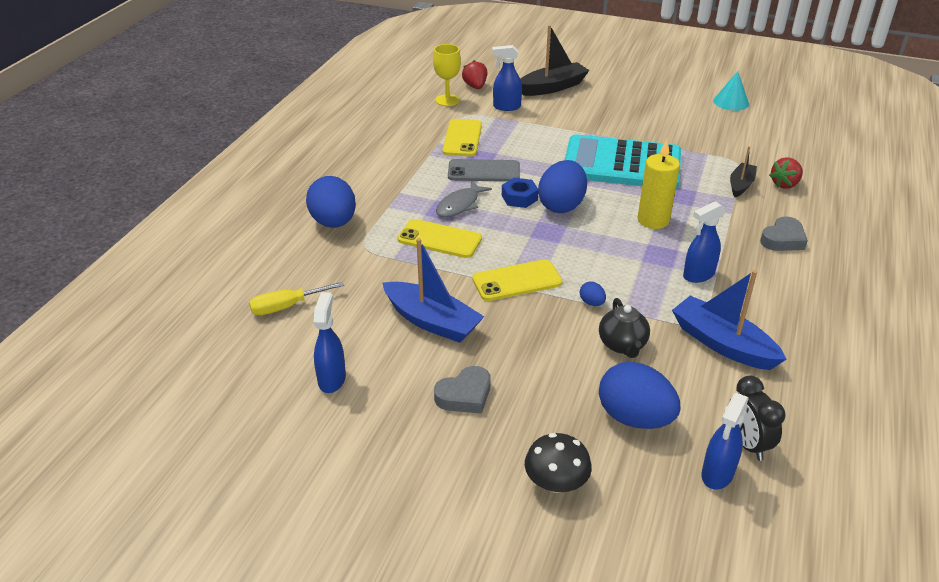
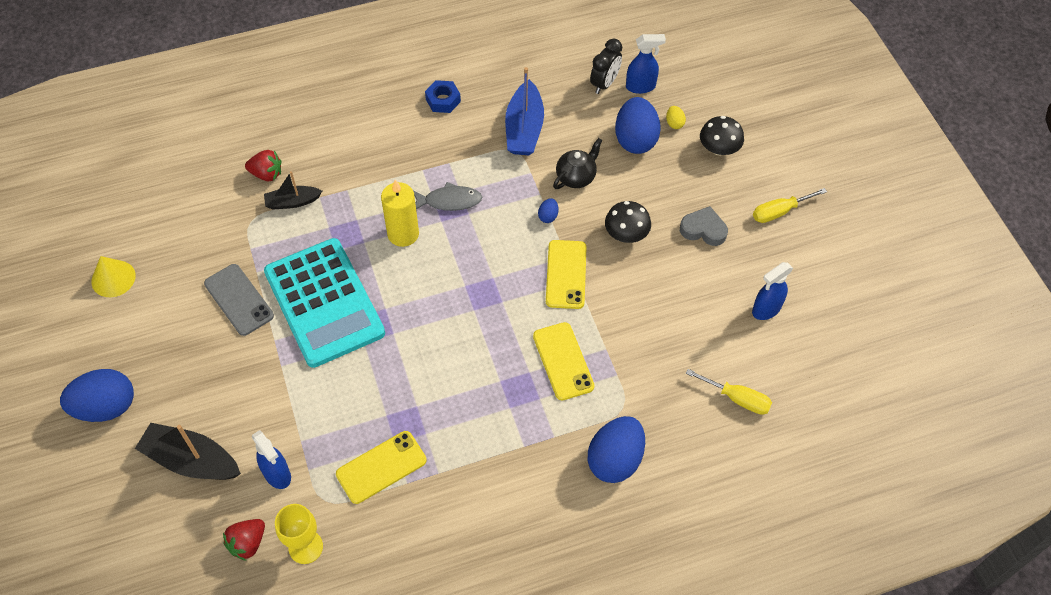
camera: 130 degrees left, 20 degrees up
(418, 472) = (779, 212): none -> yellow screwdriver
(432, 321) = (659, 295): blue boat -> none
(460, 205) = (501, 382): grey fish -> grey fish (449, 201)
(483, 171) = (429, 403): grey phone -> grey phone (239, 300)
(517, 281) = (566, 274): yellow phone -> yellow phone turned 60 degrees clockwise
(519, 198) = (450, 345): blue nut -> blue nut (443, 100)
(519, 339) = (626, 234): none -> black mushroom
(561, 205) = (435, 307): blue egg -> blue egg (106, 407)
(630, 467) = (674, 123): none -> yellow egg
(698, 275) = (456, 173): blue spray bottle -> none
(731, 102) = (113, 278): turquoise cone -> yellow cone
(783, 239) = (361, 144): grey heart -> none

